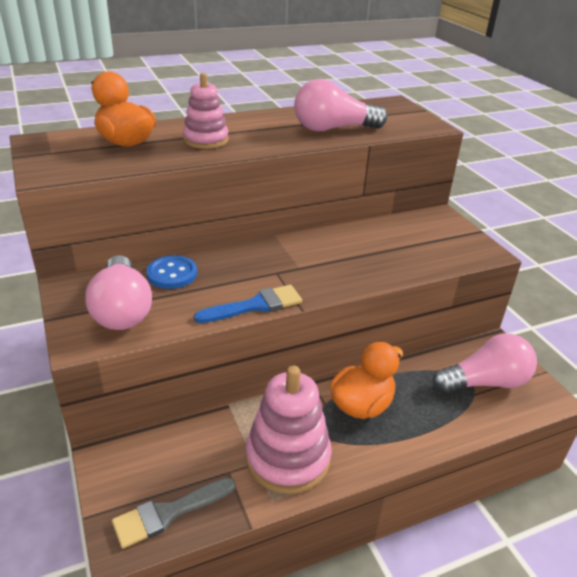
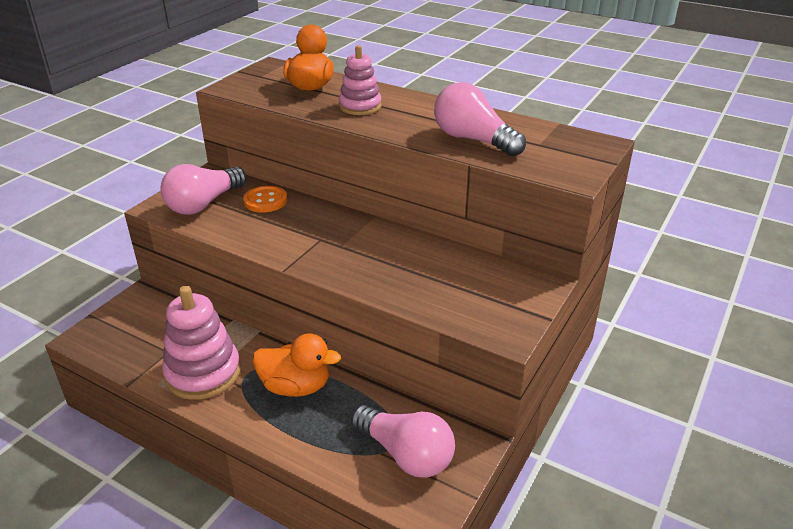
camera: 55 degrees right, 0 degrees up
(168, 513) = (114, 344): grey brush -> none
(172, 274) = (265, 201): blue button -> orange button
(255, 305) = (265, 249): blue brush -> none

